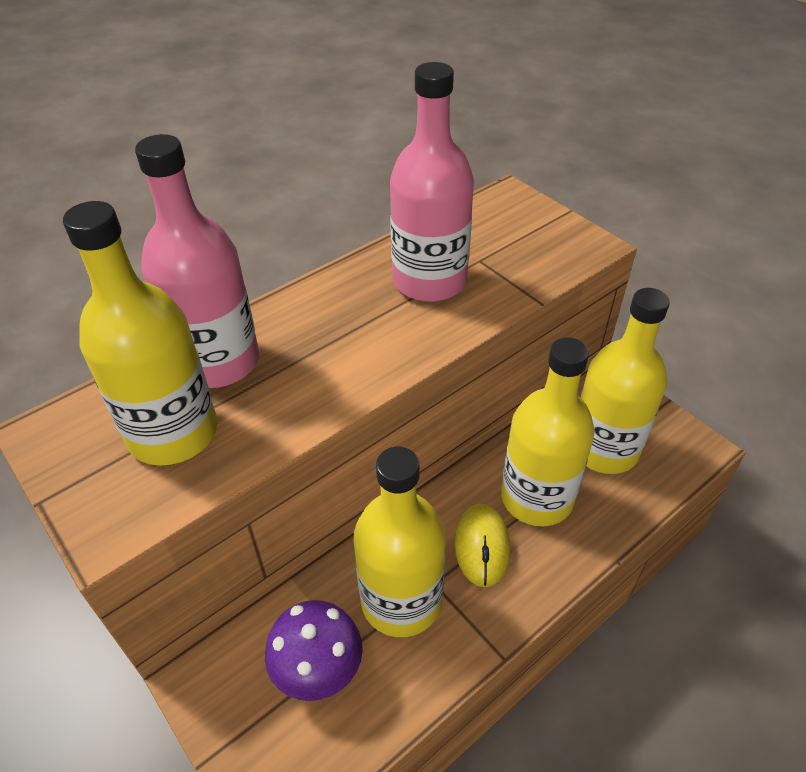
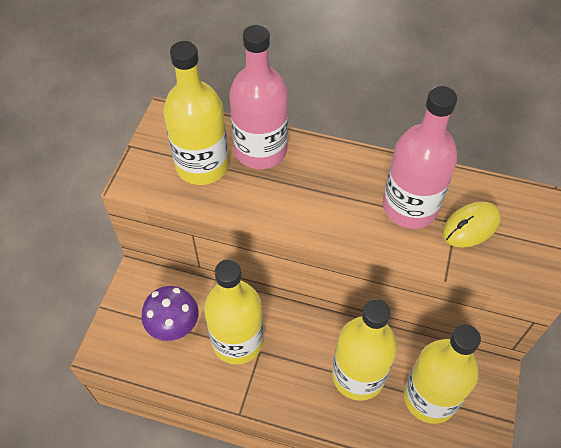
camera: 55 degrees right, 10 degrees up
(482, 546) = (300, 363): yellow mouse -> yellow mouse (471, 226)

